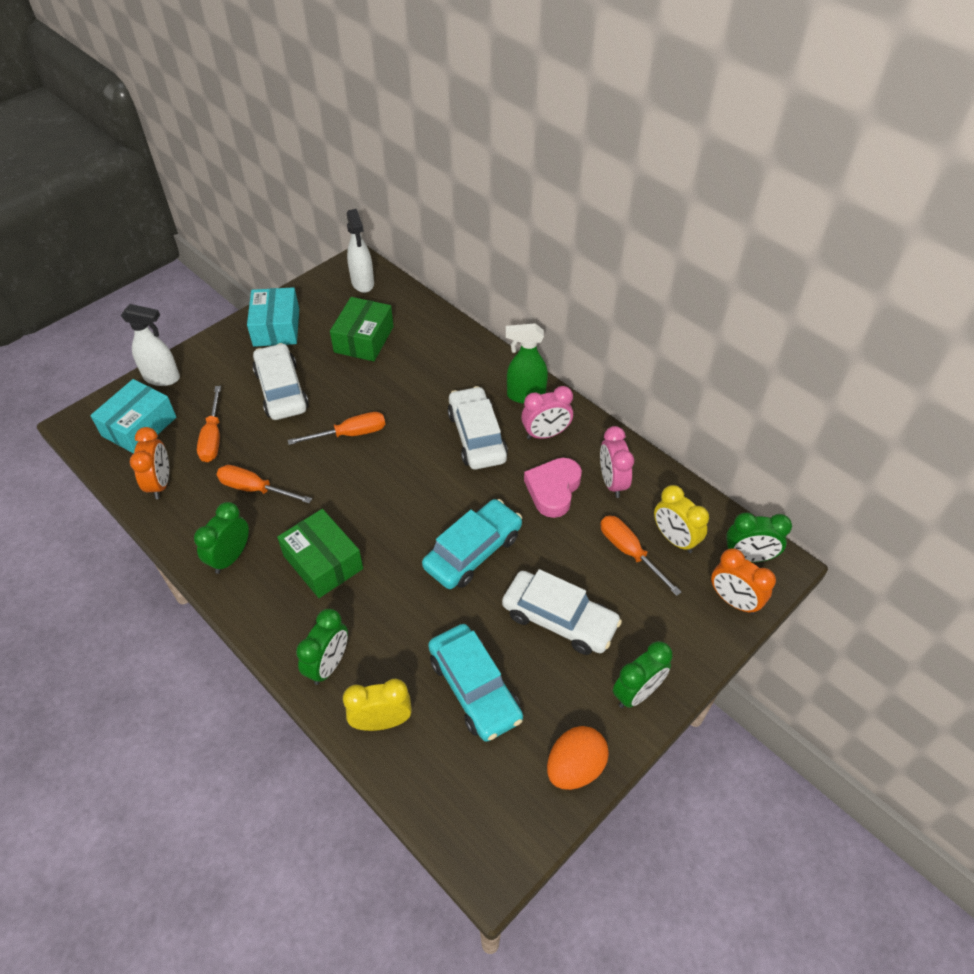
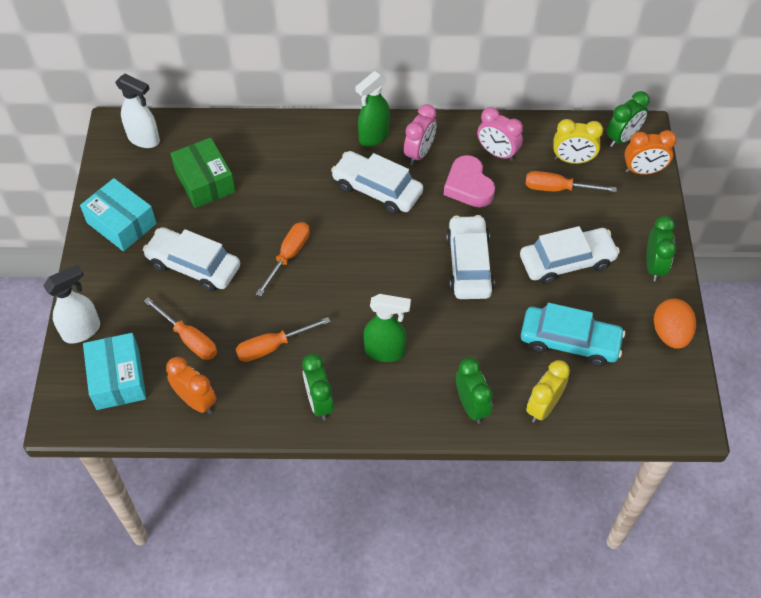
camera: 45 degrees left, 5 degrees up
(323, 562) = (385, 351): green box -> green spray bottle
(473, 551) = (469, 264): turquoise car -> white car

